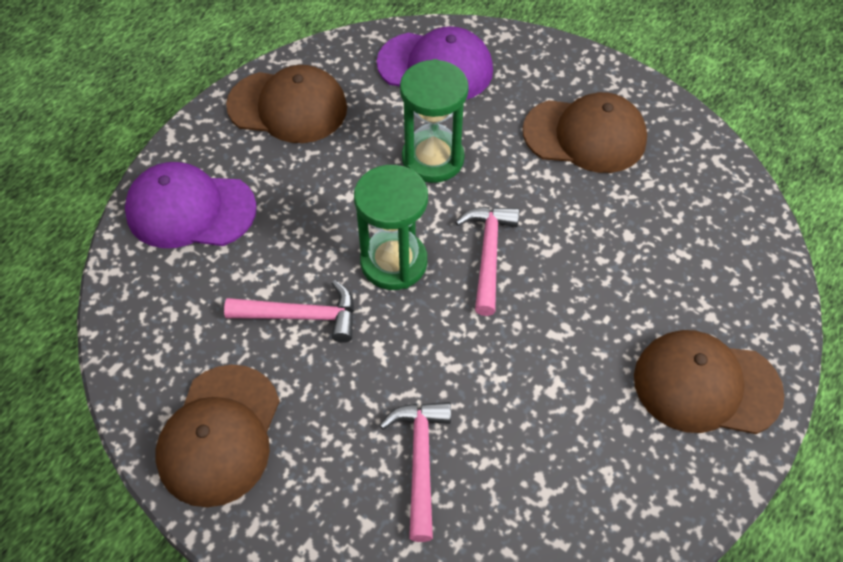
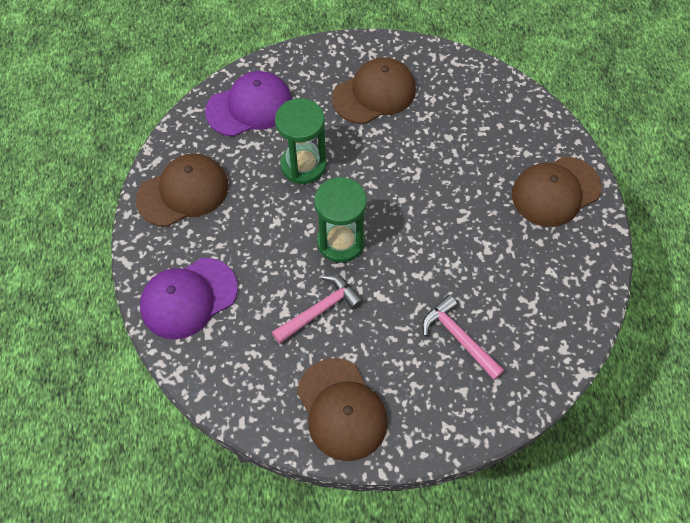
camera: 40 degrees left, 5 degrees up
(488, 254) = (387, 200): pink hammer -> none

